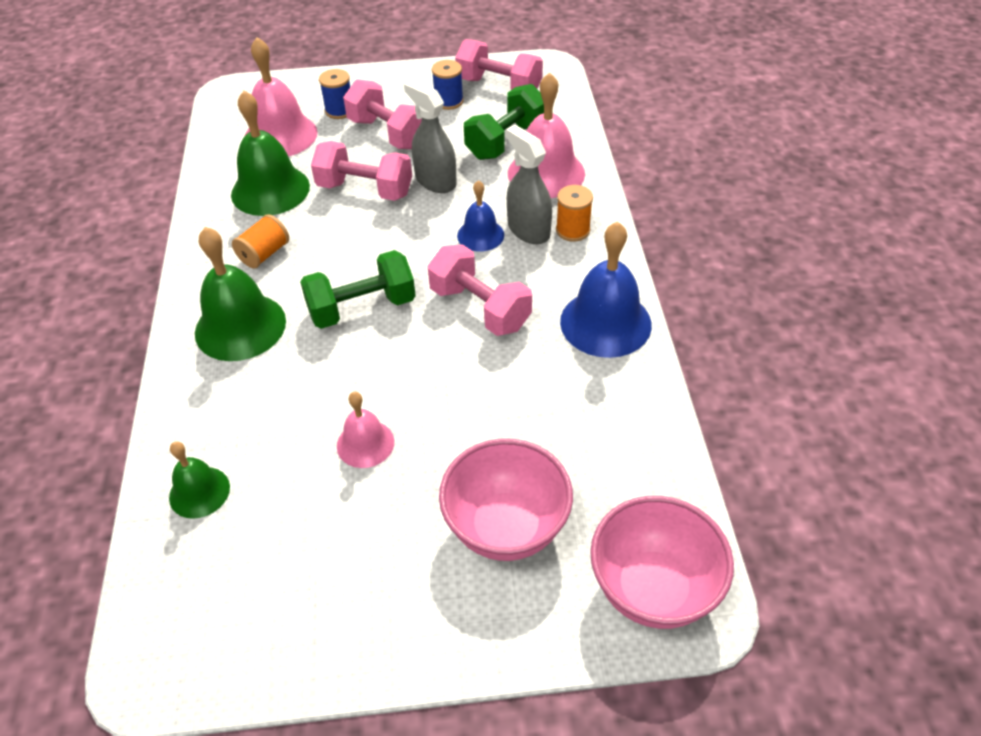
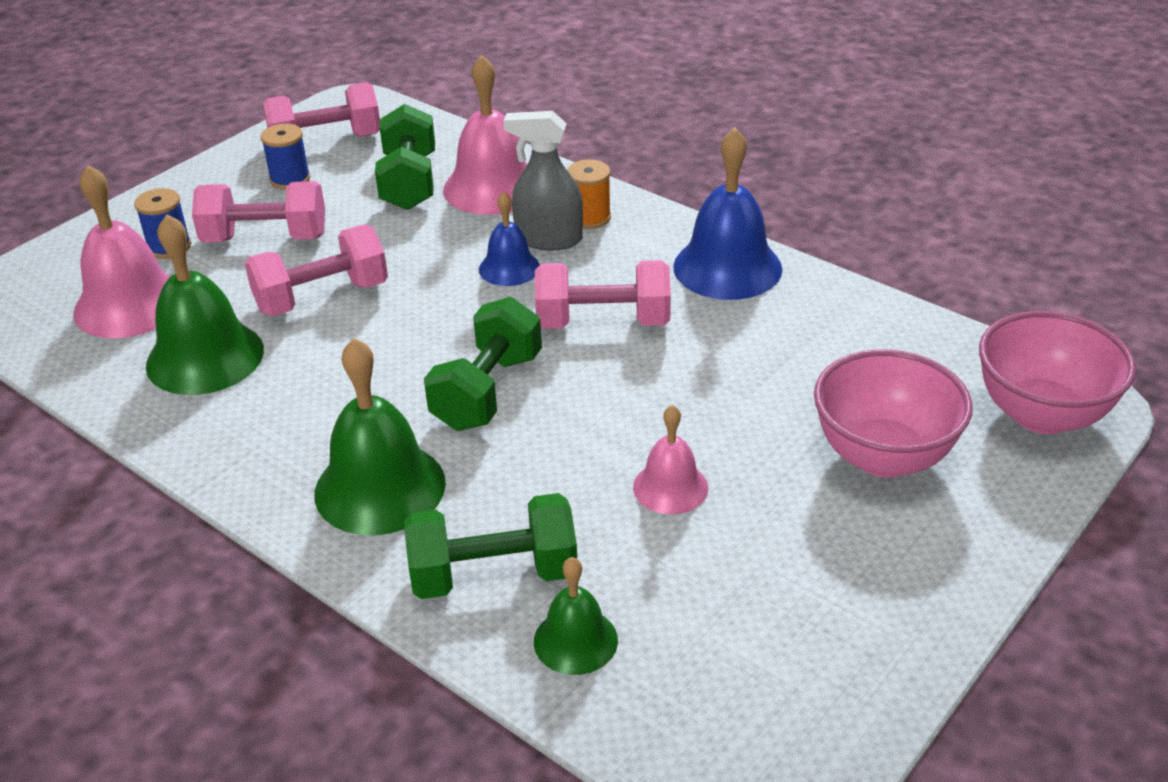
camera: 45 degrees left, 10 degrees down
(218, 420) = (494, 575): none -> green dumbbell
(264, 254) = (298, 413): orange spool -> none
(435, 181) = (389, 250): grey spray bottle -> none

